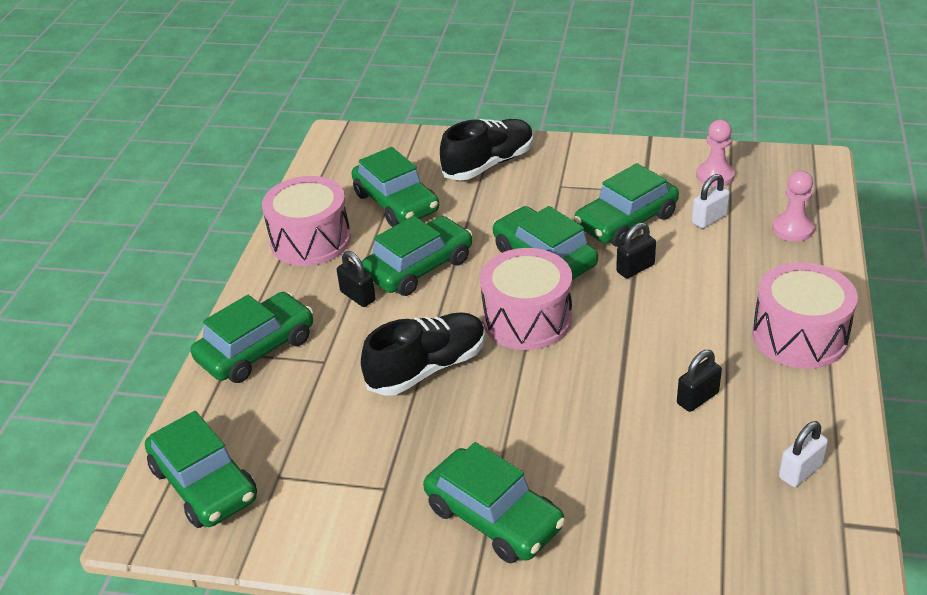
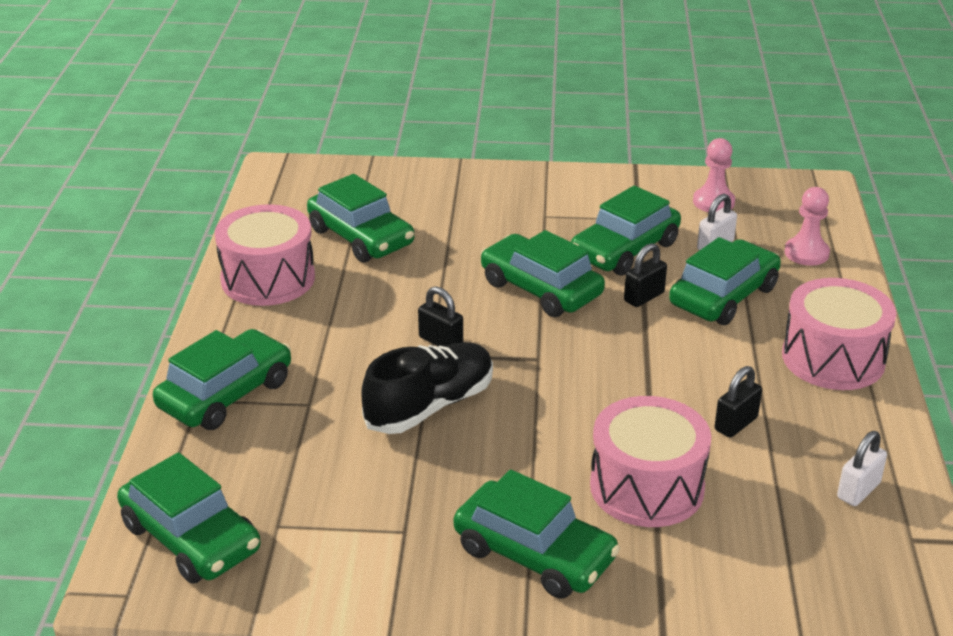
camera: 10 degrees left, 5 degrees down
(358, 296) = (335, 335): black padlock -> black padlock (441, 341)
(419, 267) = (400, 303): green car -> green car (723, 296)
(489, 164) = (460, 195): black shoe -> none
(527, 319) = (533, 352): pink drum -> pink drum (647, 487)

